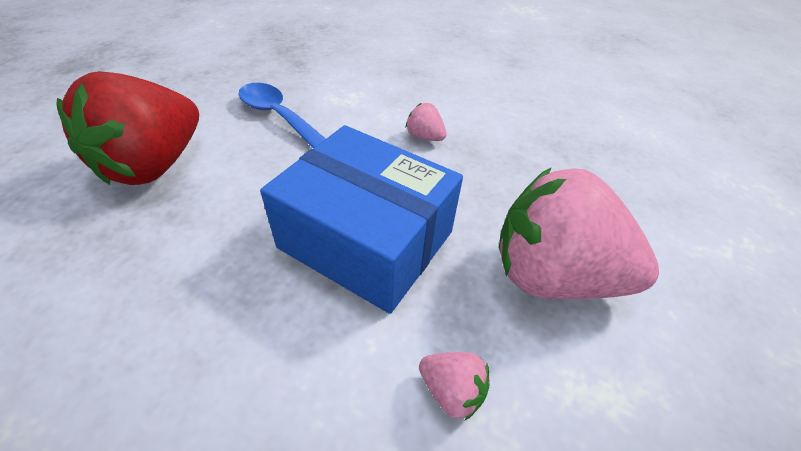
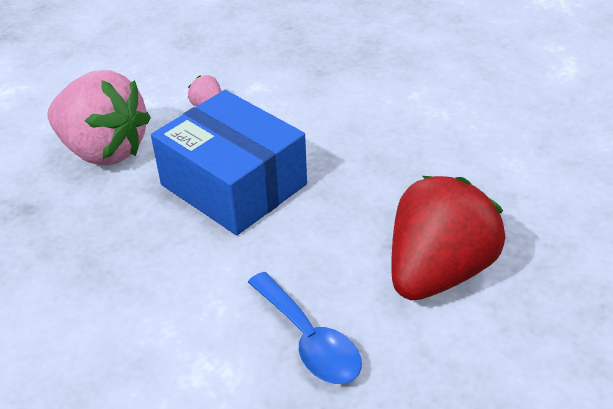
camera: 165 degrees left, 5 degrees down
(424, 137) = (131, 288): pink strawberry -> none

